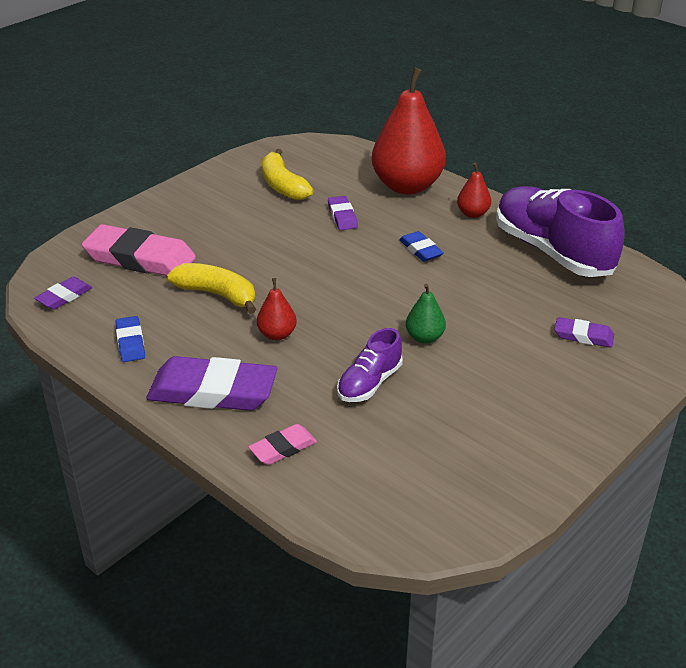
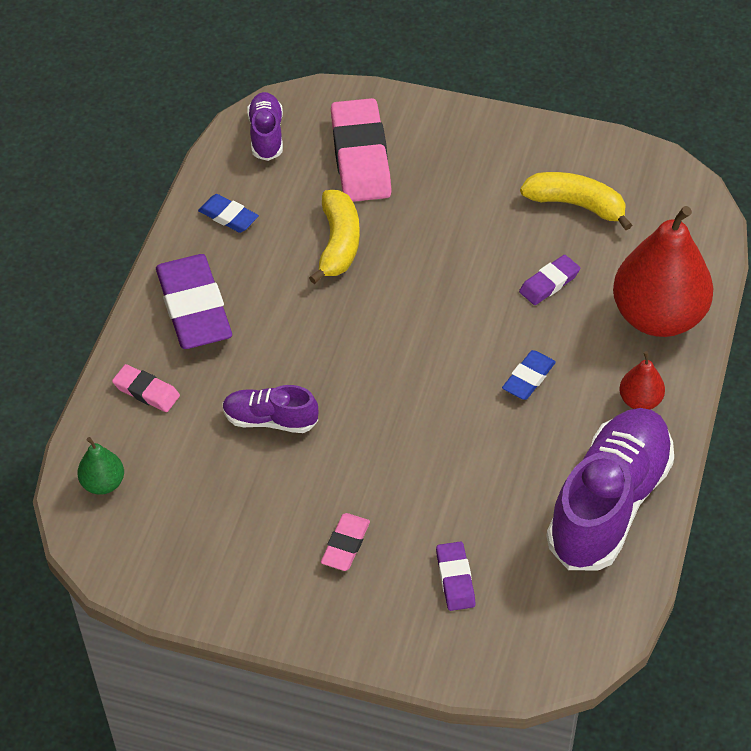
camera: 65 degrees right, 15 degrees up
(64, 296) = (266, 135): purple eraser -> purple shoe
(130, 342) = (228, 216): blue eraser -> blue eraser turned 75 degrees clockwise
(277, 334) = (303, 318): red pear -> none
(283, 185) = (576, 205): yellow banana -> yellow banana turned 75 degrees clockwise
(424, 337) = (368, 438): green pear -> green pear (103, 483)
(522, 380) = (345, 544): none -> pink eraser

